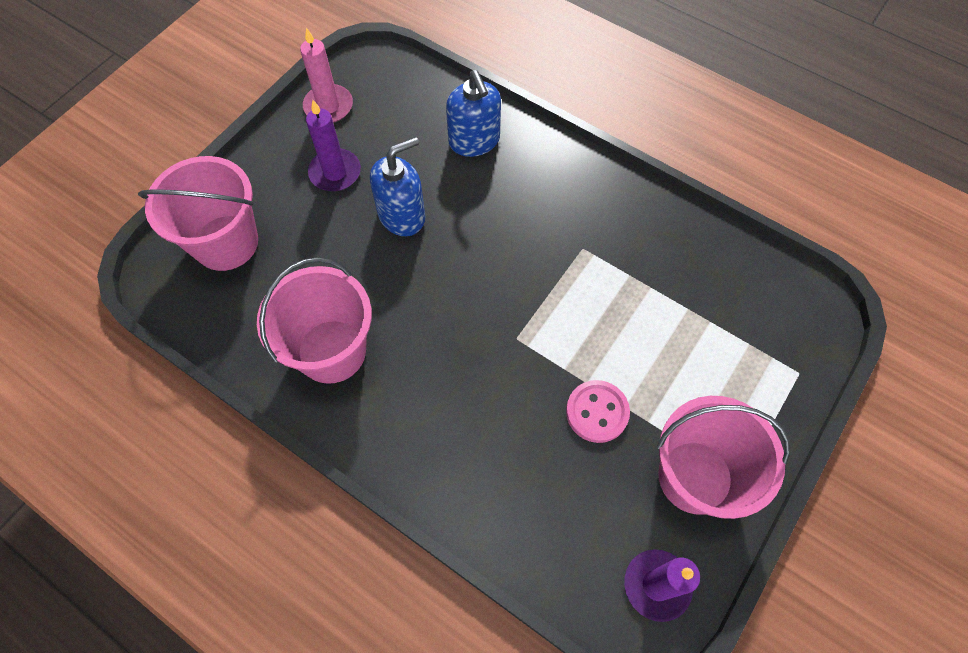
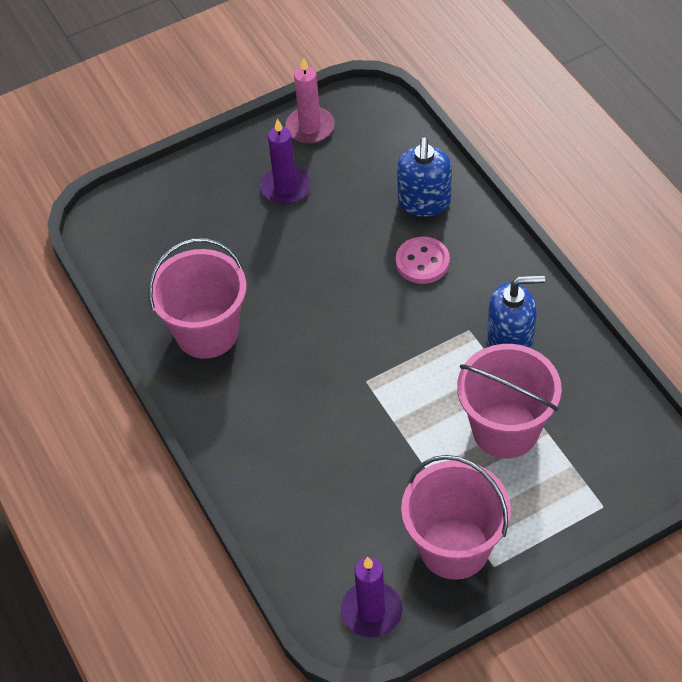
camera: 30 degrees right, 10 degrees down
(226, 243) = (165, 214): pink bucket -> pink bucket (505, 429)
(402, 215) = (324, 244): blue soap dispenser -> blue soap dispenser (510, 341)
(597, 412) = (400, 465): pink button -> pink button (422, 262)

